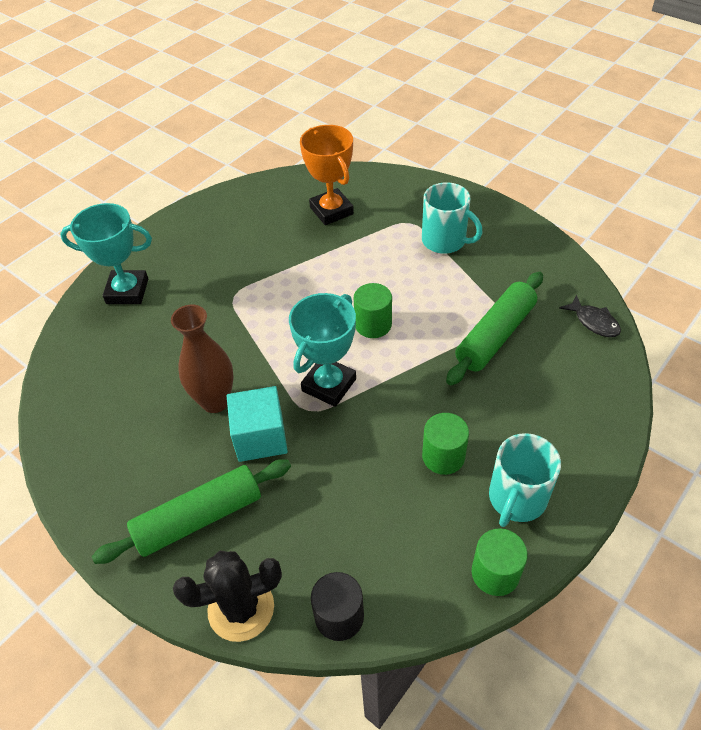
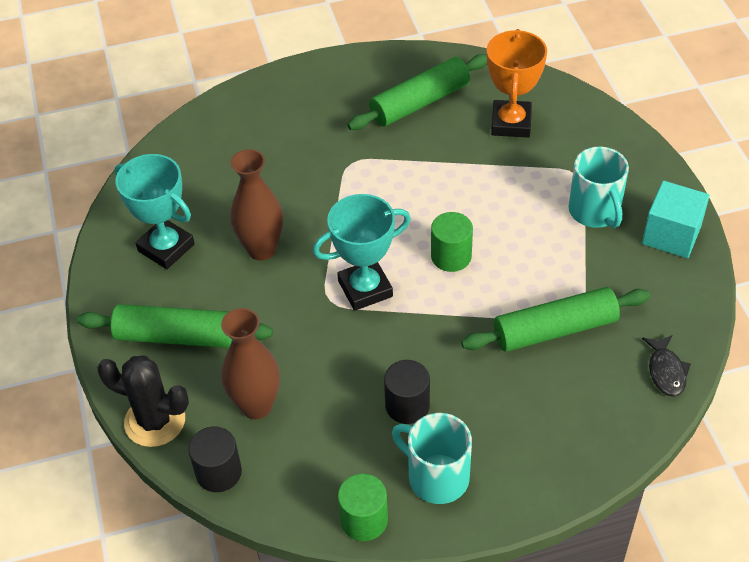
camera: 35 degrees right, 0 degrees up
(127, 291) = (267, 110): turquoise trophy -> turquoise trophy (166, 247)
(250, 228) = (420, 103): none -> green rolling pin
(260, 437) = (273, 300): turquoise cube -> turquoise cube (671, 235)
(322, 534) = (256, 406): none -> brown vase
(443, 456) = (407, 405): green cylinder -> black cylinder
(516, 499) = (436, 477): turquoise mug -> turquoise mug turned 60 degrees clockwise

